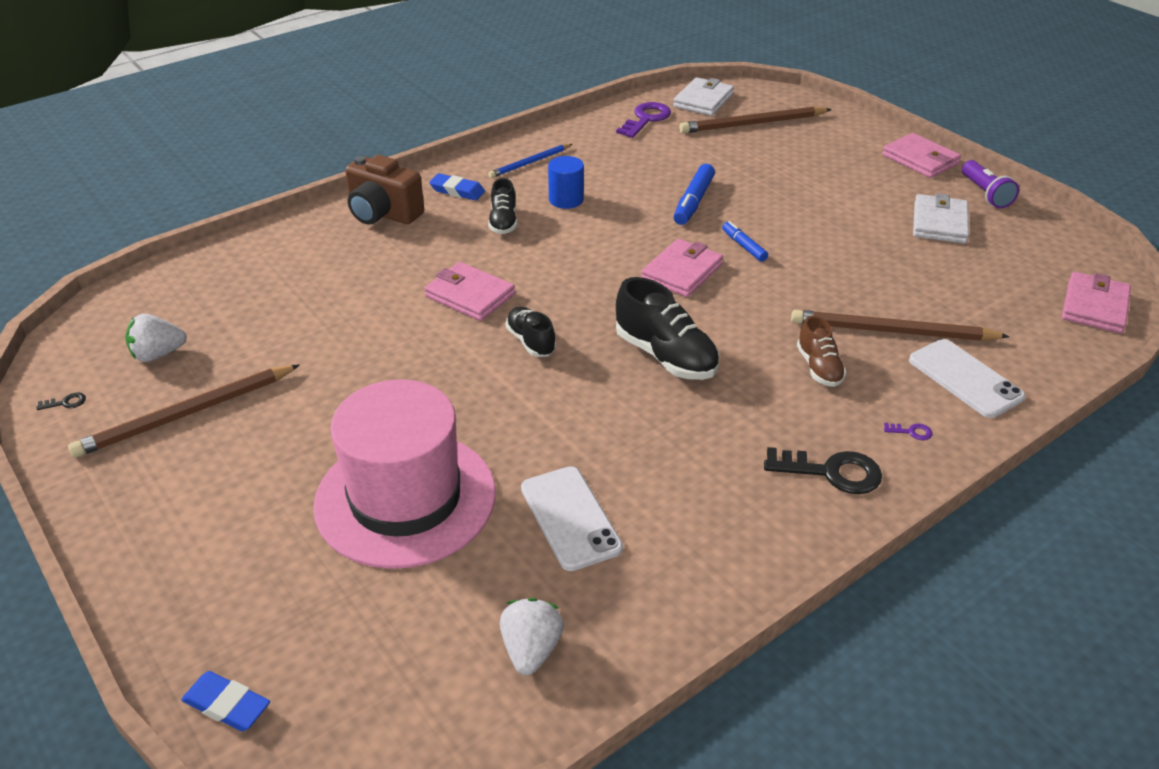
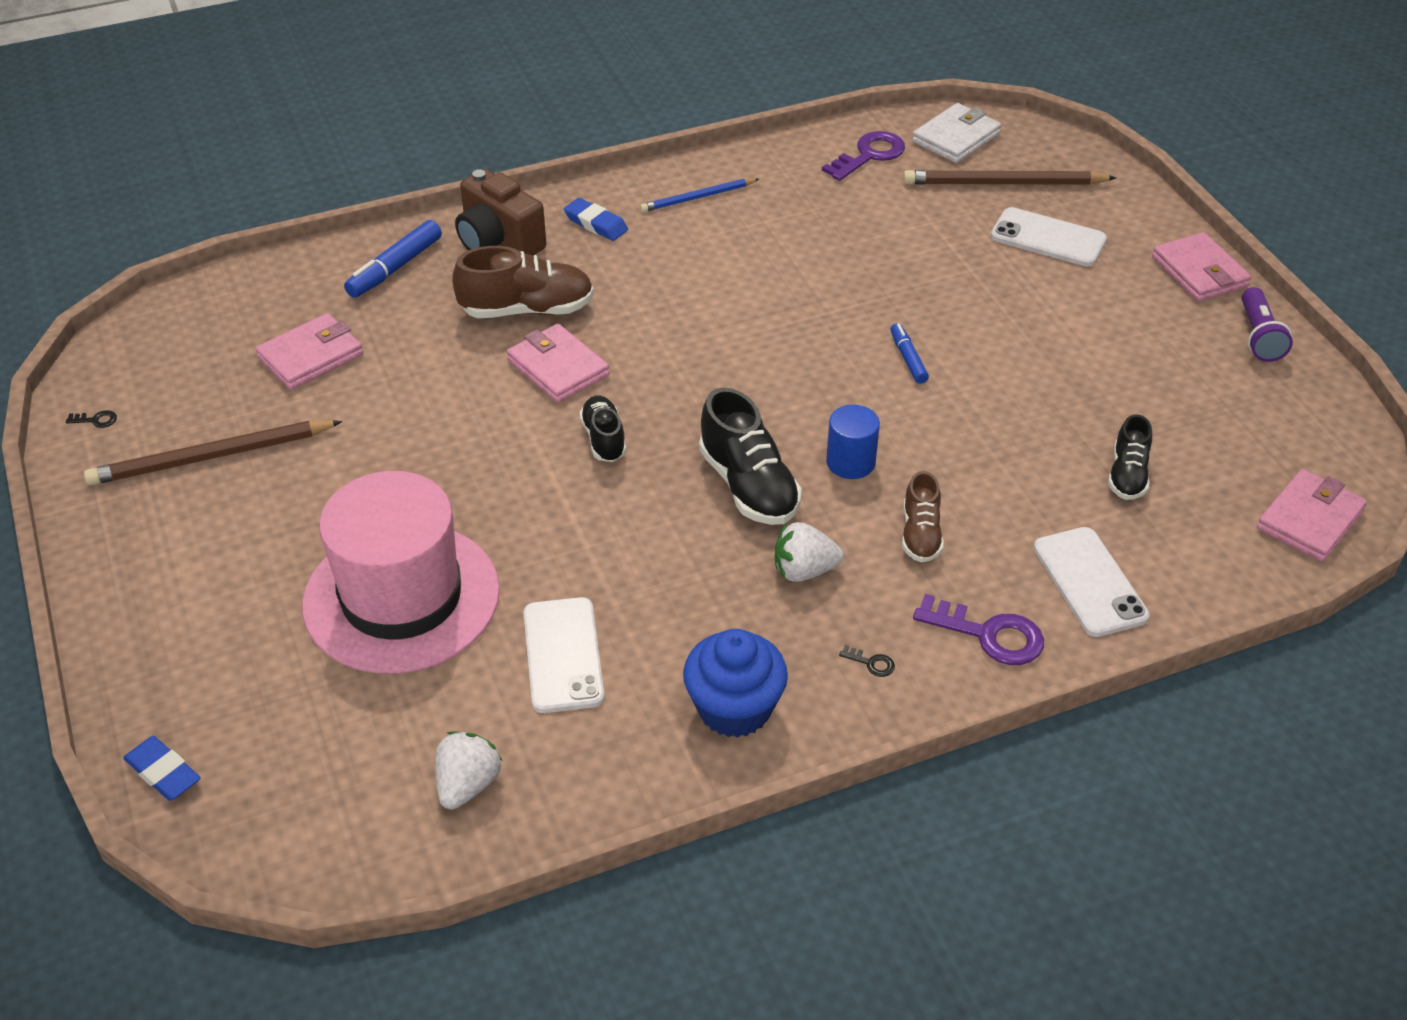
camera: 15 degrees right, 5 degrees up
(158, 354) = (202, 380): white strawberry -> white strawberry (804, 571)
(426, 258) = (527, 310): none -> brown shoe
(503, 222) = (633, 276): black shoe -> black shoe (1127, 475)
(566, 200) = (720, 257): blue cylinder -> blue cylinder (850, 462)
(682, 272) = (816, 380): pink wallet -> pink wallet (311, 356)
(693, 202) = (874, 286): blue marker -> blue marker (395, 268)
(738, 532) = (734, 708): none -> blue cupcake
(803, 153) = (1048, 238): none -> white phone
(831, 472) = (871, 663): black key -> black key, size x0.43
(893, 331) = (1034, 505): brown pencil -> none
(911, 432) = (989, 634): purple key -> purple key, size x2.35
(939, 223) = (1174, 369): white wallet -> none

